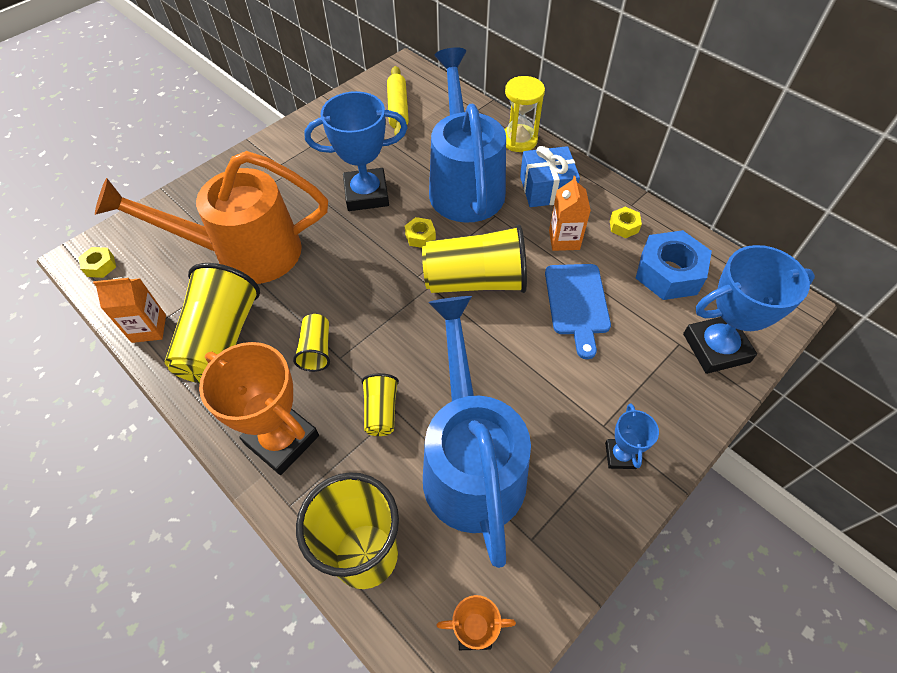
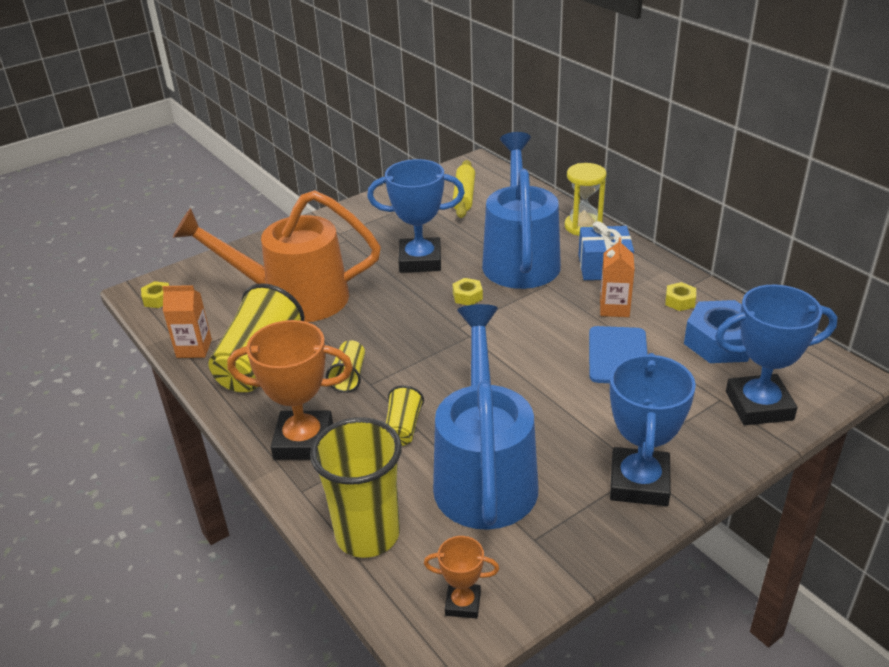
camera: 10 degrees right, 20 degrees down
(282, 439) = (303, 441): orange trophy -> orange trophy turned 45 degrees counterclockwise
(475, 281) = (516, 335): yellow cup -> none
(620, 455) = (639, 483): blue trophy -> blue trophy, size x1.96

